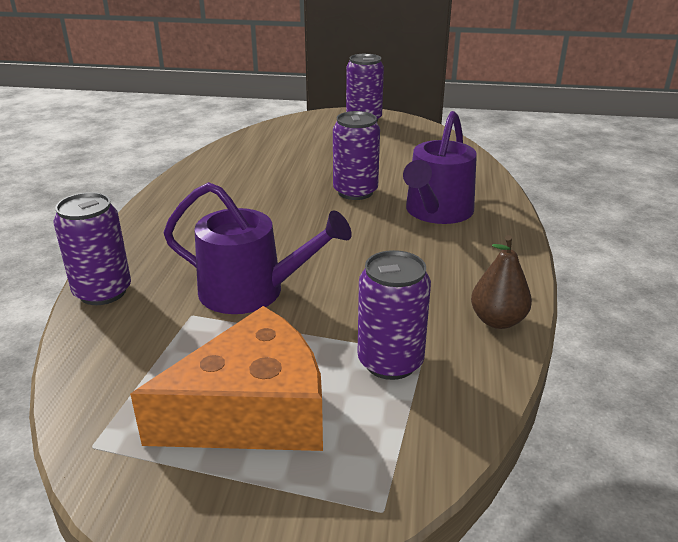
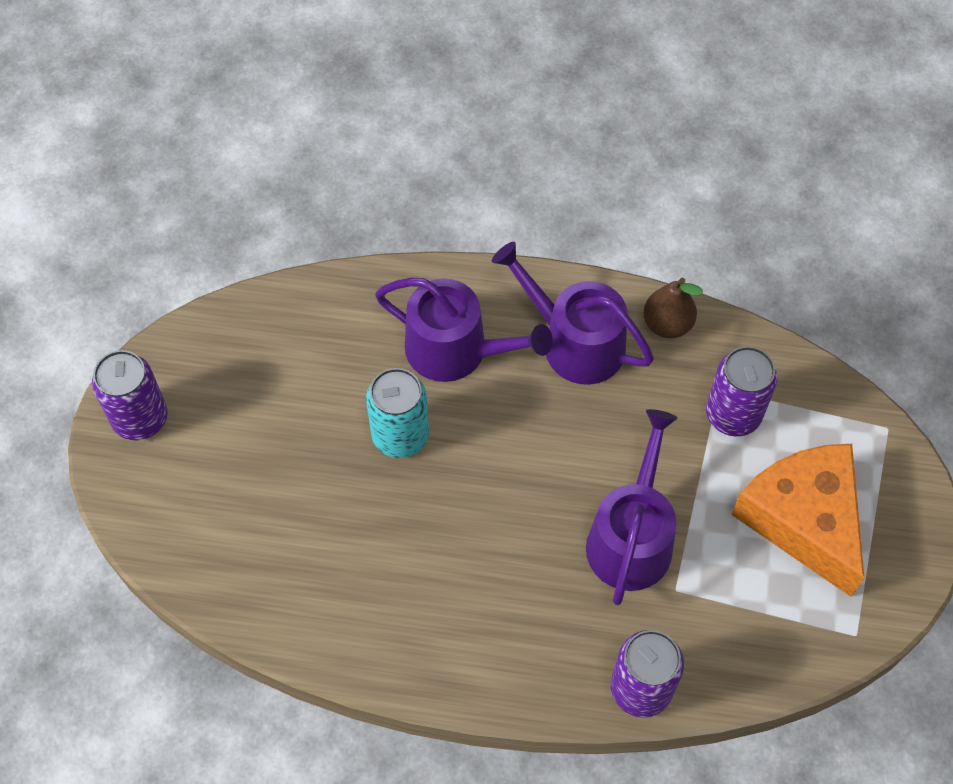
camera: 90 degrees left, 30 degrees up
(355, 192) = (400, 436): purple can -> turquoise can
(459, 266) = (575, 342): none -> purple watering can

